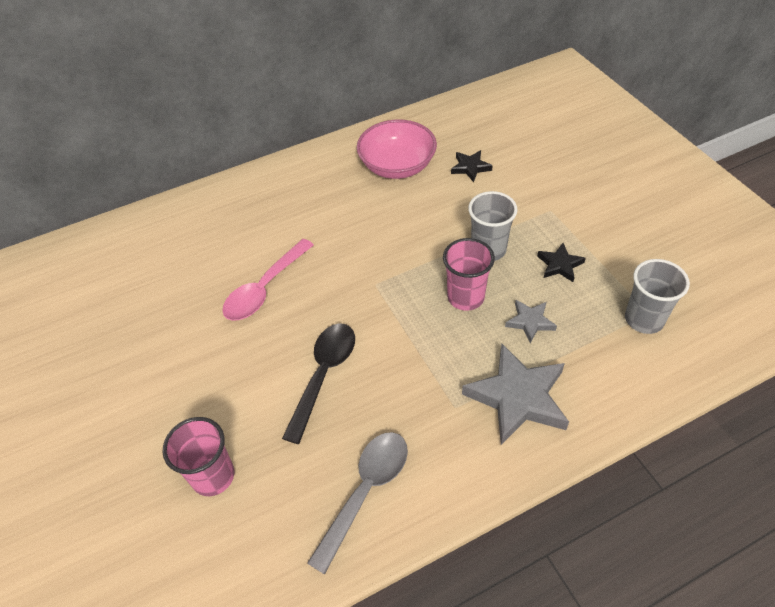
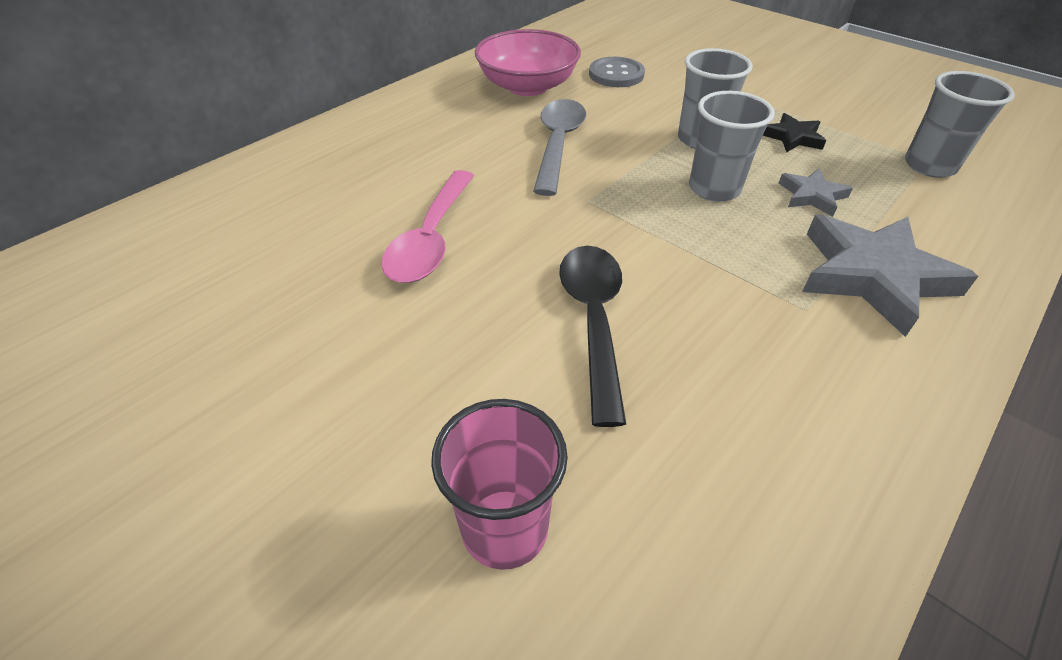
camera: 25 degrees left, 5 degrees down
(365, 491) = (778, 461): grey spoon -> grey spoon (558, 144)
(465, 297) = (714, 189): pink cup -> grey cup
(470, 167) = (616, 74): black star -> grey button

